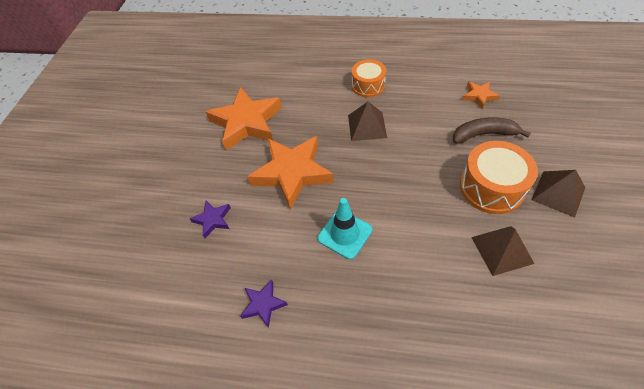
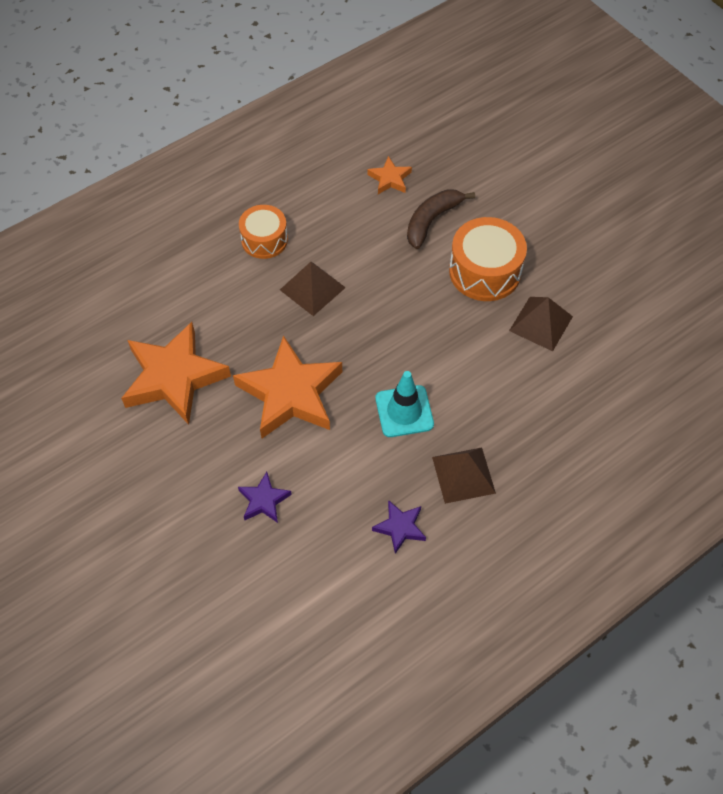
camera: 50 degrees left, 5 degrees up
(558, 193) = (540, 238): brown pyramid -> brown pyramid (463, 475)

